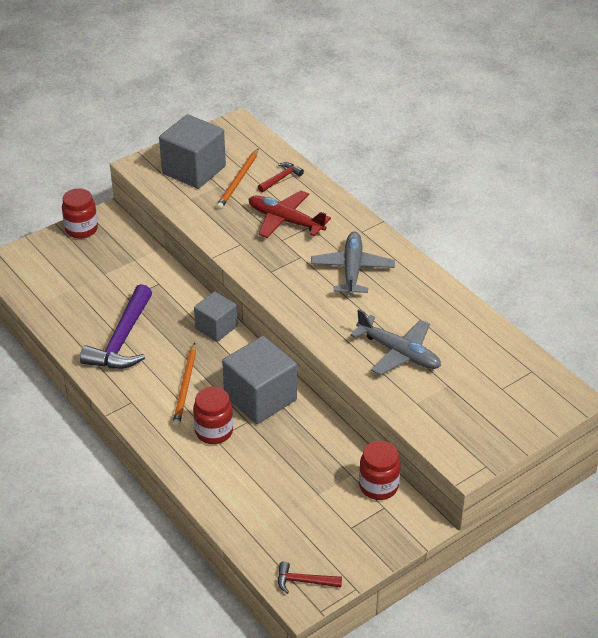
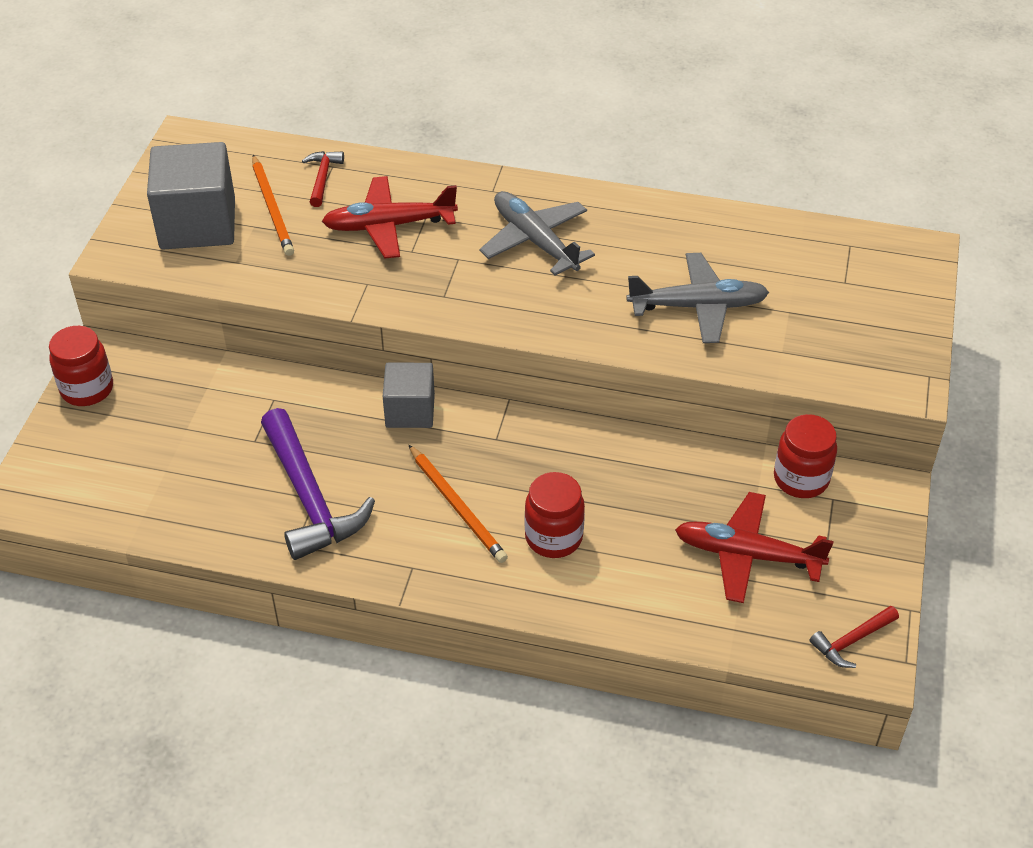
camera: 40 degrees left, 5 degrees up
(260, 398) = (560, 463): grey cube -> none
(302, 504) = (748, 555): none -> red plane

